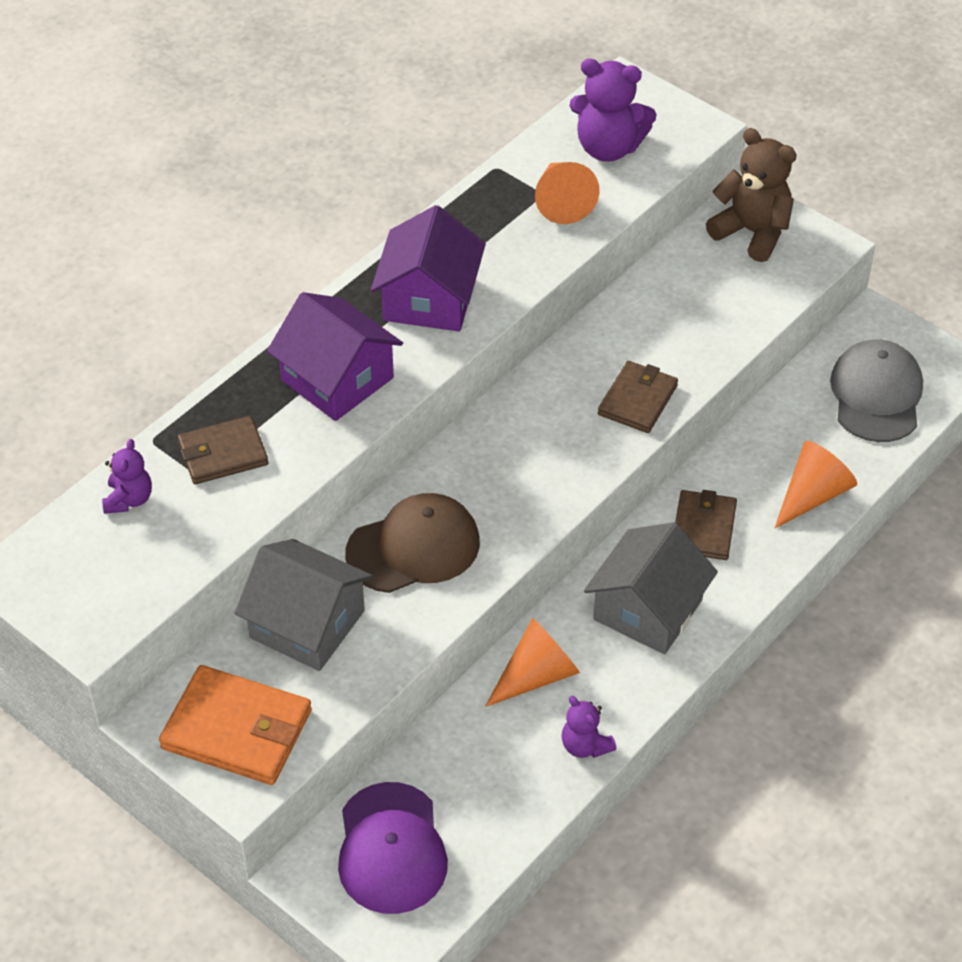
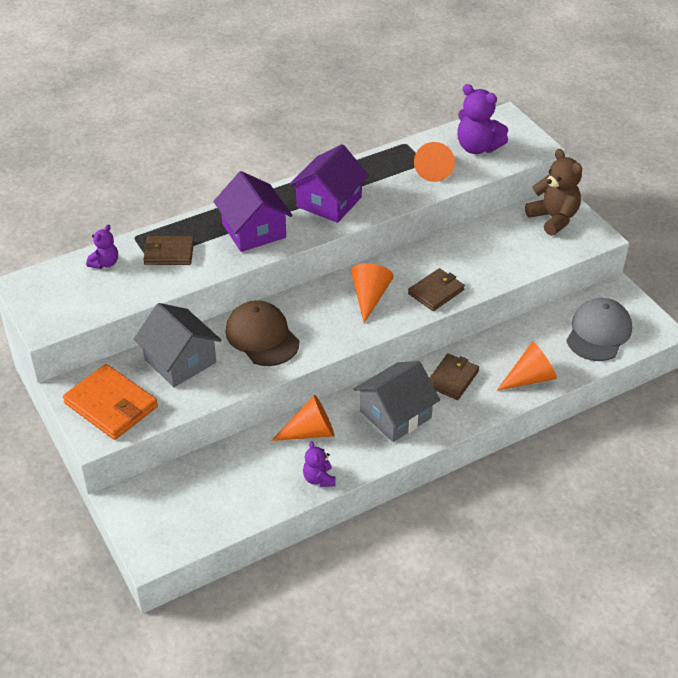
camera: 20 degrees right, 5 degrees down
(391, 848) = (176, 501): purple cap -> none
(413, 547) = (262, 337): brown cap -> brown cap turned 120 degrees counterclockwise
(543, 435) = (369, 297): none -> orange cone

